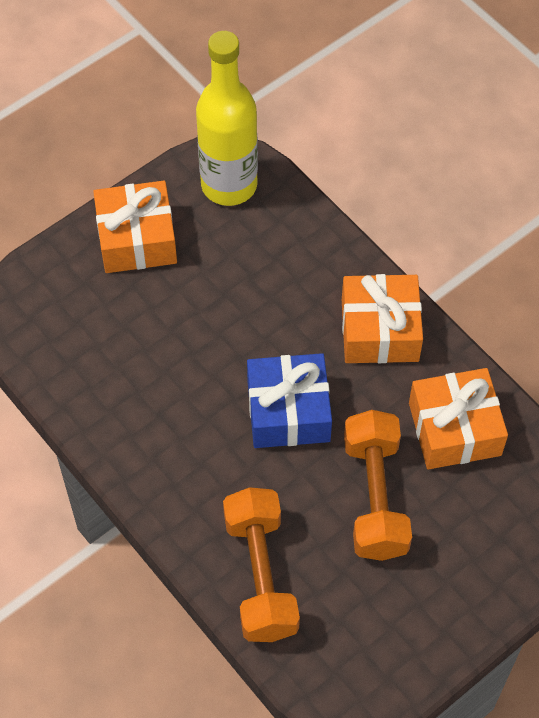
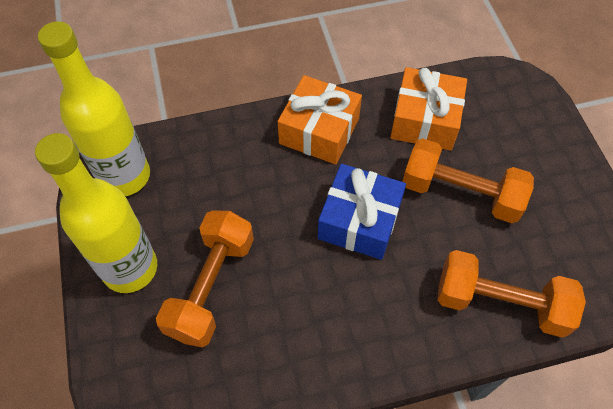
camera: 65 degrees left, 0 degrees up
(137, 239) = (130, 268): orange gift -> yellow bottle
(151, 313) = (211, 287): none -> orange dumbbell

